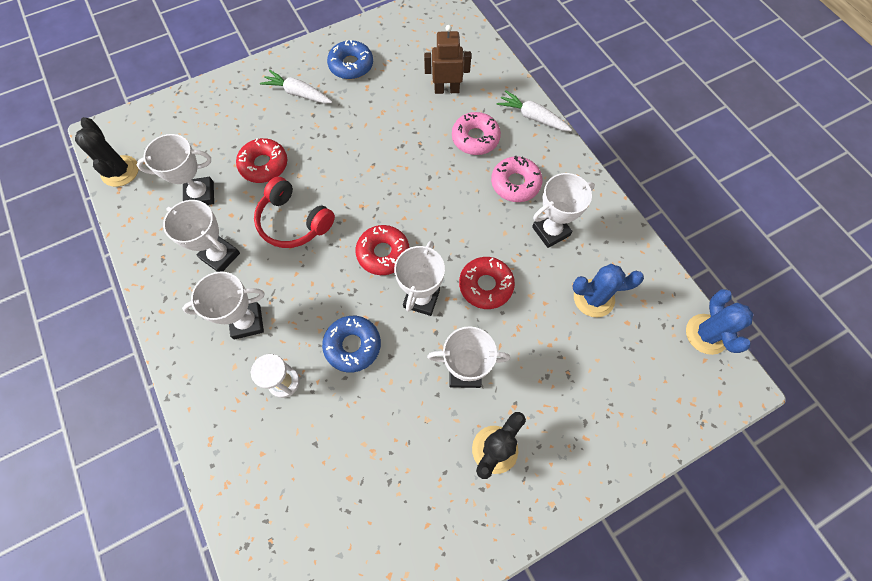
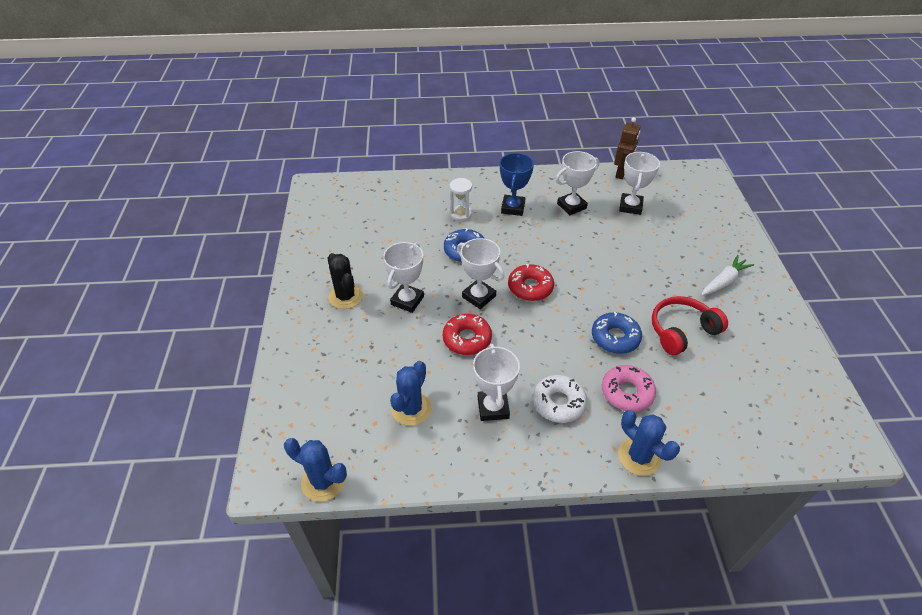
camera: 115 degrees right, 20 degrees down
(120, 171) = (667, 174): black cactus -> none
(247, 322) = (513, 208): white trophy -> blue trophy
(264, 165) = (647, 243): red donut -> none
(293, 222) = (584, 247): red headphones -> red headphones (681, 331)
(351, 65) = (754, 327): blue donut -> blue donut (615, 337)
(446, 90) = (701, 393): brown robot -> brown robot (621, 173)
(515, 183) = (558, 403): pink donut -> white donut
(532, 117) = (639, 456): white carrot -> blue cactus

